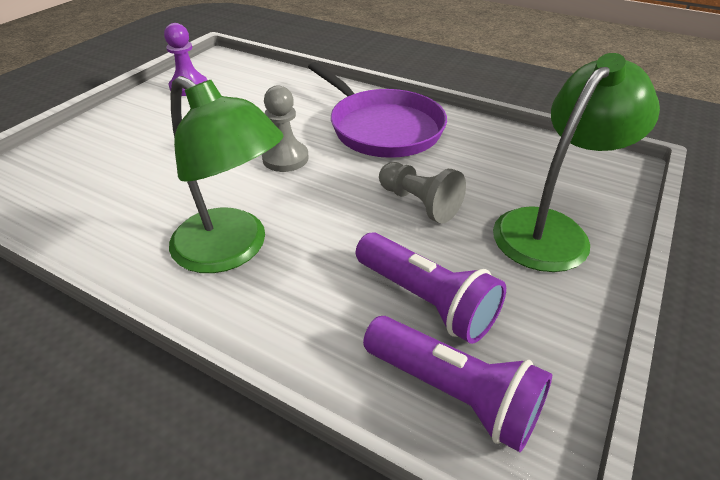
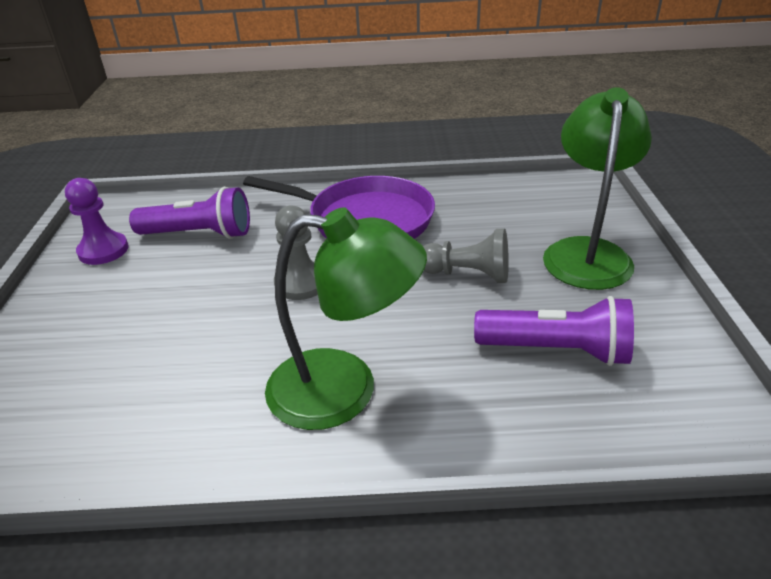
camera: 30 degrees left, 5 degrees down
(453, 392) = (646, 408): purple flashlight -> purple flashlight (199, 234)

